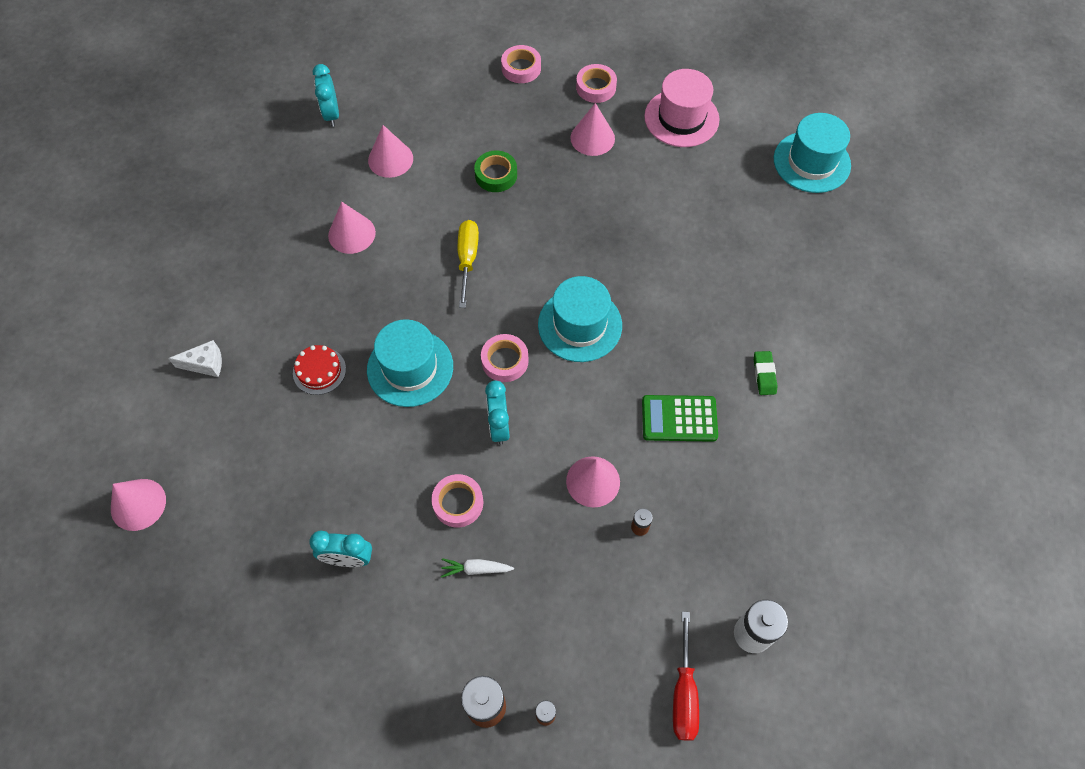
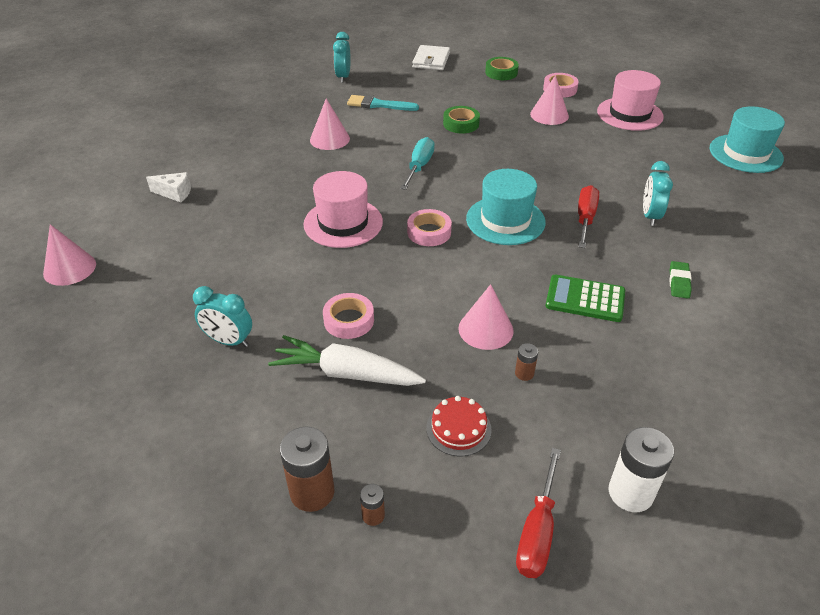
camera: 15 degrees right, 20 degrees down
(319, 371) = (265, 212): red cake -> red cake (458, 428)
(390, 159) = (378, 105): pink cone -> turquoise brush
(410, 368) = (343, 223): turquoise hat -> pink hat
(431, 59) = (431, 60): none -> white wallet
(467, 260) = (419, 167): yellow screwdriver -> turquoise screwdriver
(476, 569) = (346, 373): white carrot -> white carrot, size x2.07
(499, 426) = (407, 274): turquoise clock -> turquoise clock (650, 216)
(521, 68) = (501, 72): pink tape -> green tape
(661, 303) = (585, 219): none -> red screwdriver

